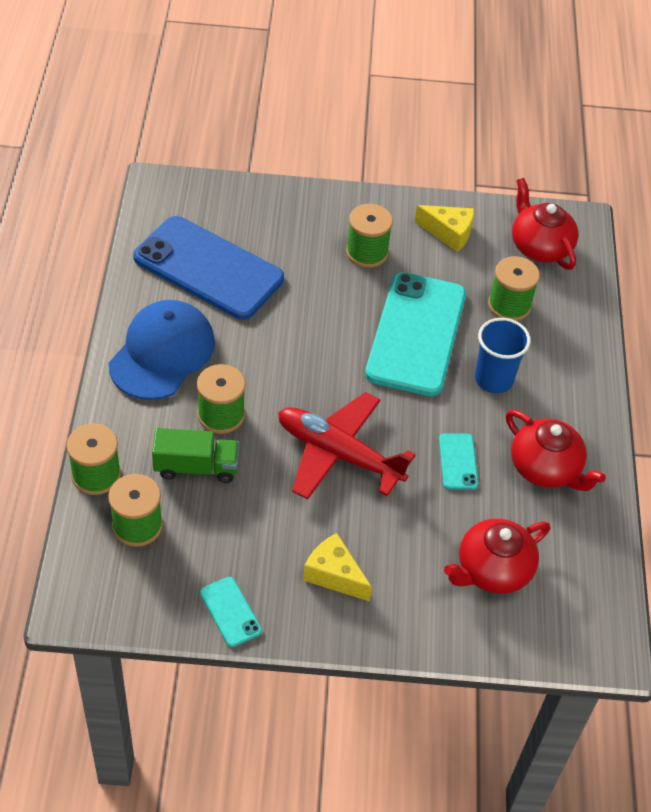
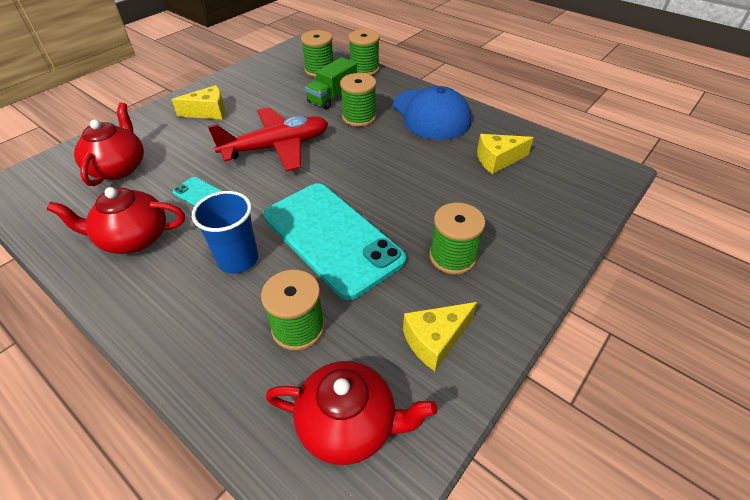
camera: 130 degrees right, 5 degrees down
(208, 268) = (497, 160): blue phone -> yellow cheese
(230, 612) = (238, 77): turquoise phone -> none

